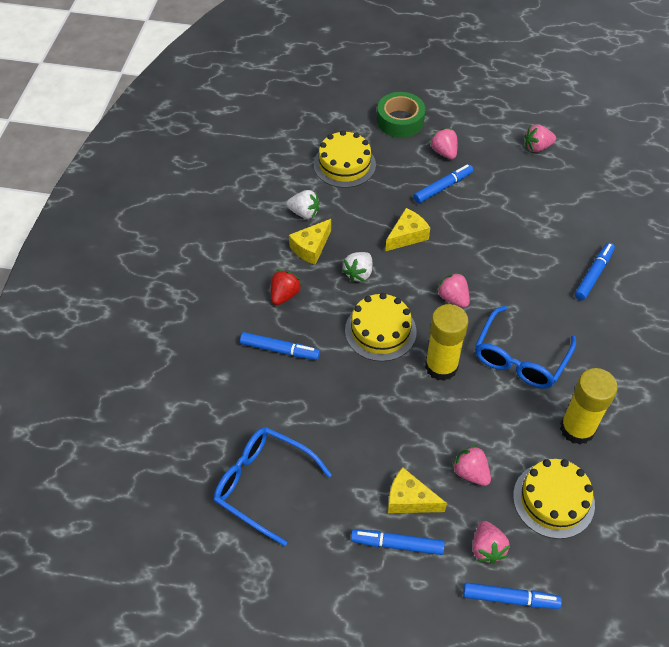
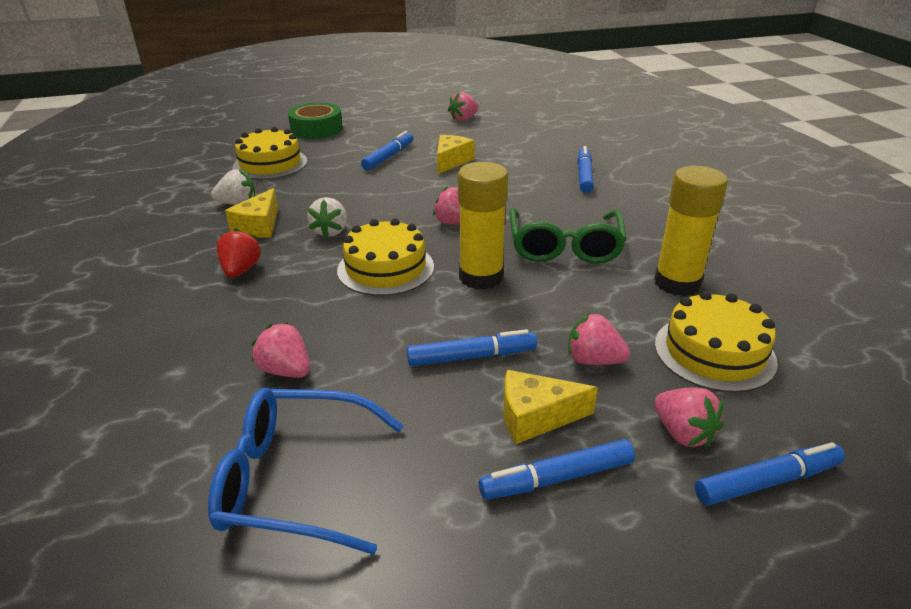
camera: 25 degrees left, 20 degrees down
(280, 350) = (256, 320): blue marker -> blue marker (471, 356)
(407, 236) = (371, 193): yellow cheese -> yellow cheese (451, 161)
(444, 152) = (375, 137): pink strawberry -> pink strawberry (286, 370)
(520, 358) = (564, 247): blue glasses -> green glasses

